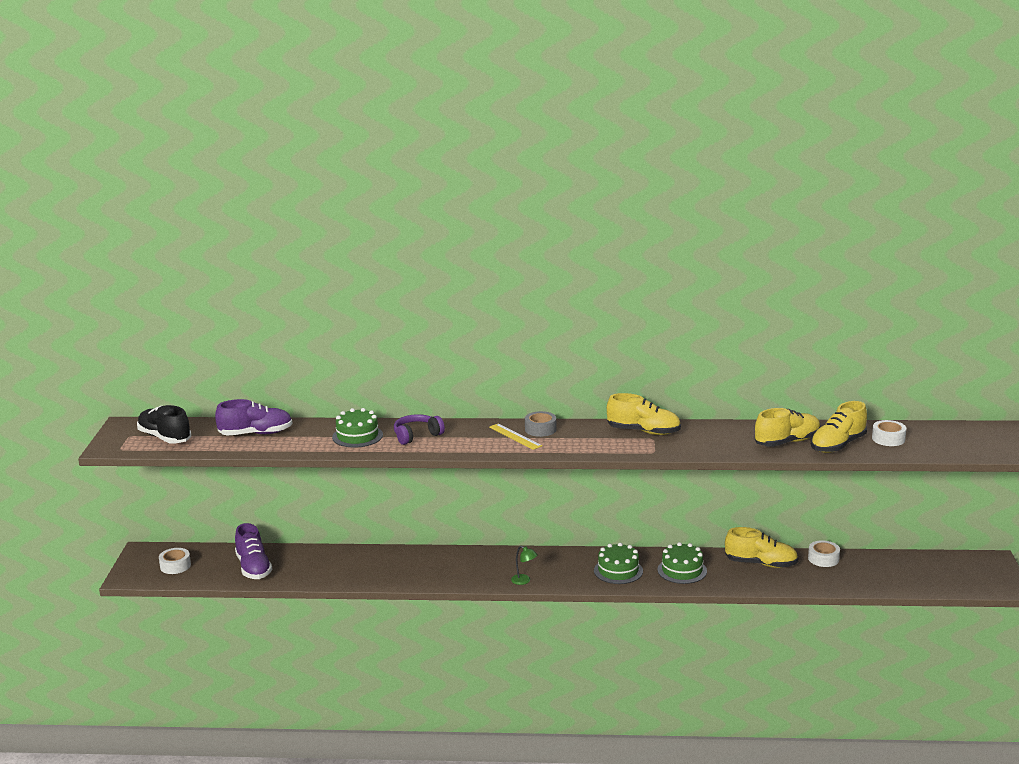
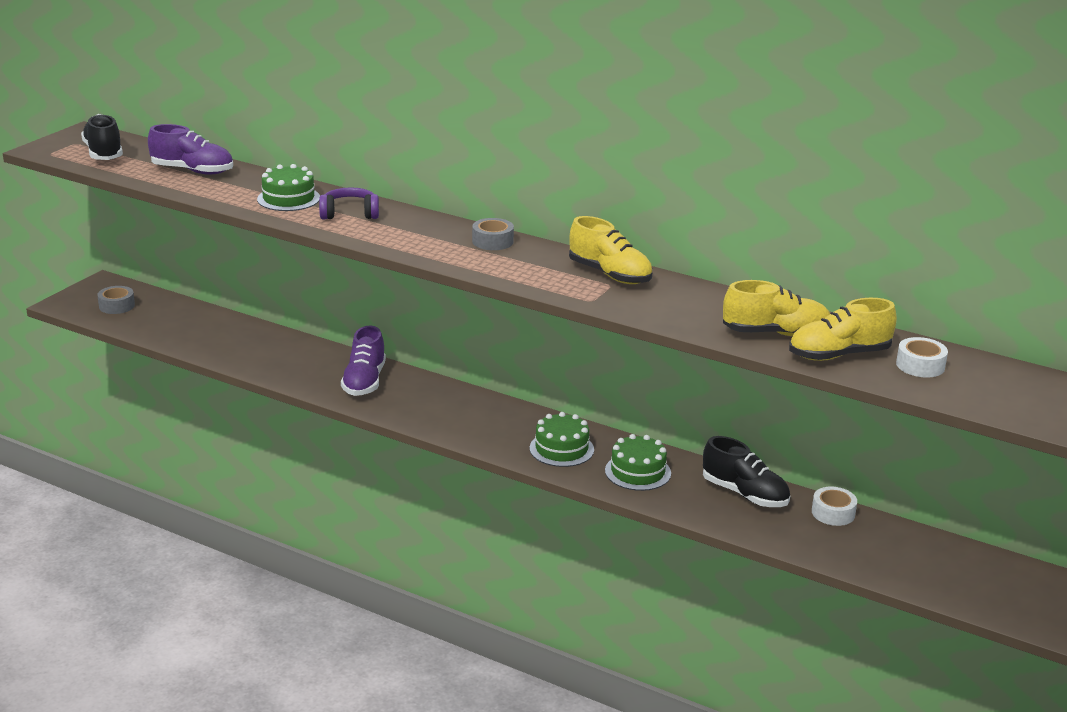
camera: 25 degrees right, 5 degrees up
(175, 566) = (117, 306): white tape -> grey tape
(253, 568) = (185, 329): purple shoe -> purple shoe (364, 381)
(515, 436) = (454, 242): yellow ruler -> none
(524, 581) = (443, 427): green lamp -> none
(761, 564) = (744, 494): yellow shoe -> black shoe

